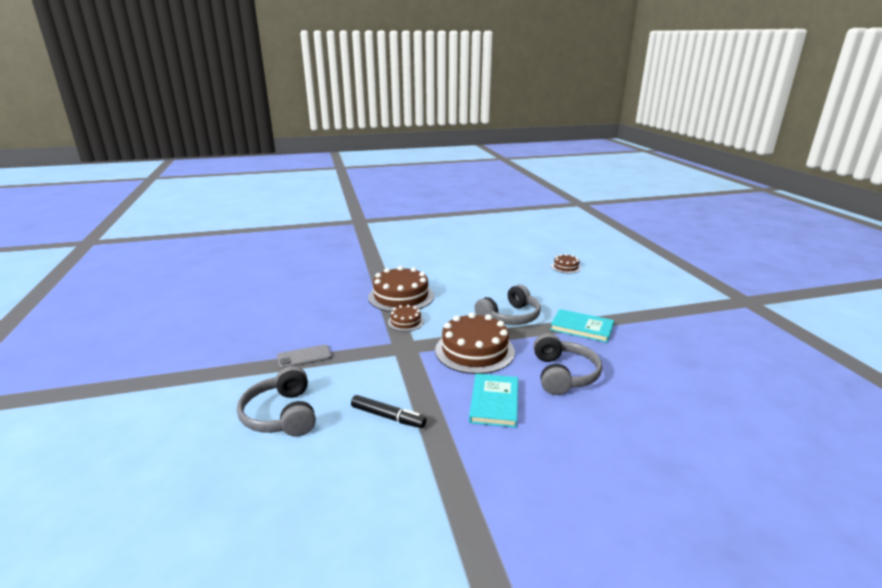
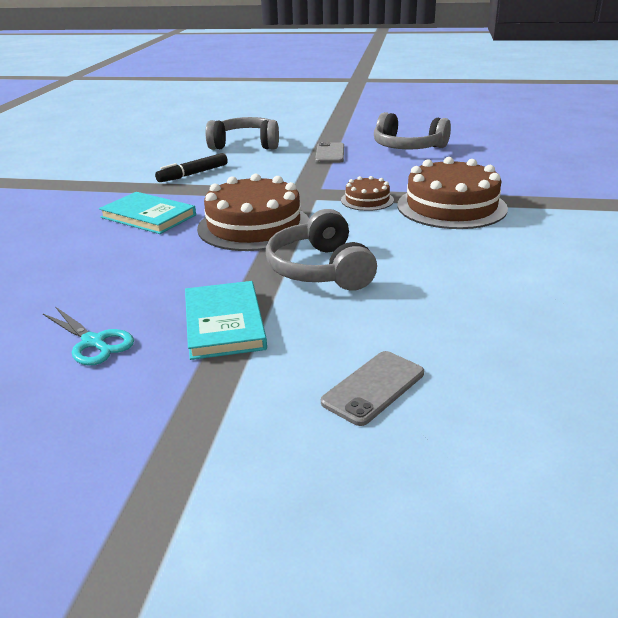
camera: 115 degrees right, 5 degrees up
(563, 375) = (136, 265): grey headphones -> grey headphones (408, 147)
(566, 267) = (540, 422): brown cake -> none
(581, 290) = (373, 387): none -> grey phone
(581, 328) = (224, 323): turquoise book -> turquoise book turned 60 degrees counterclockwise
(636, 355) = (93, 342): none -> turquoise scissors

